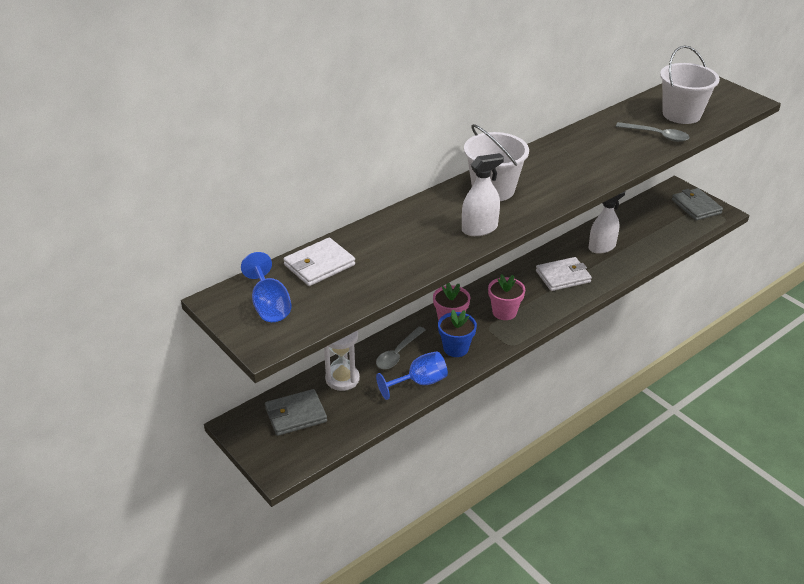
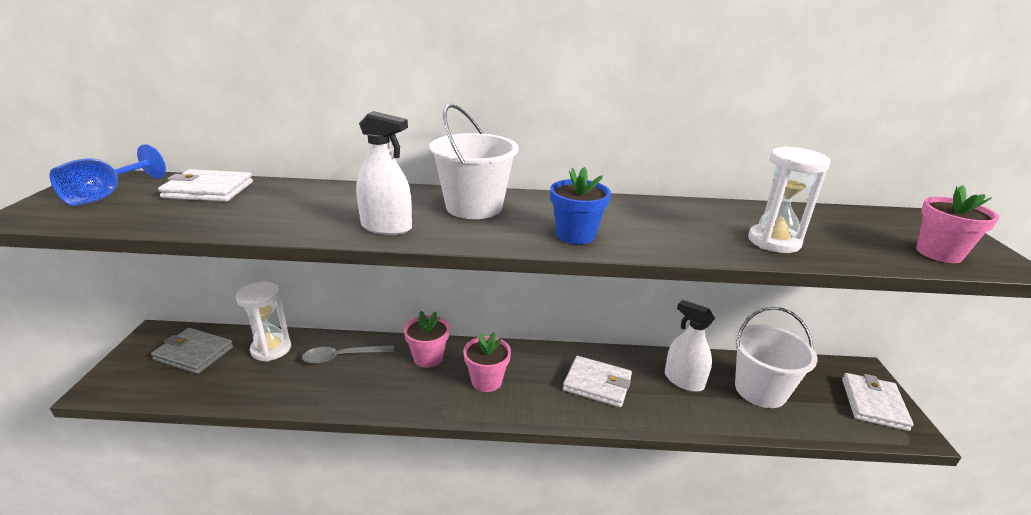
camera: 40 degrees right, 10 degrees down
(419, 383) = (311, 393): blue goblet -> none
(456, 348) = (391, 384): blue flower pot -> blue flower pot (575, 235)
(602, 247) = (683, 380): white spray bottle -> white spray bottle turned 150 degrees counterclockwise
(657, 135) = (774, 241): grey spoon -> white hourglass
(681, 114) = (848, 237): white bucket -> white bucket (760, 390)
(696, 206) = (873, 404): grey wallet -> white wallet
(723, 107) = (939, 253): none -> pink flower pot

